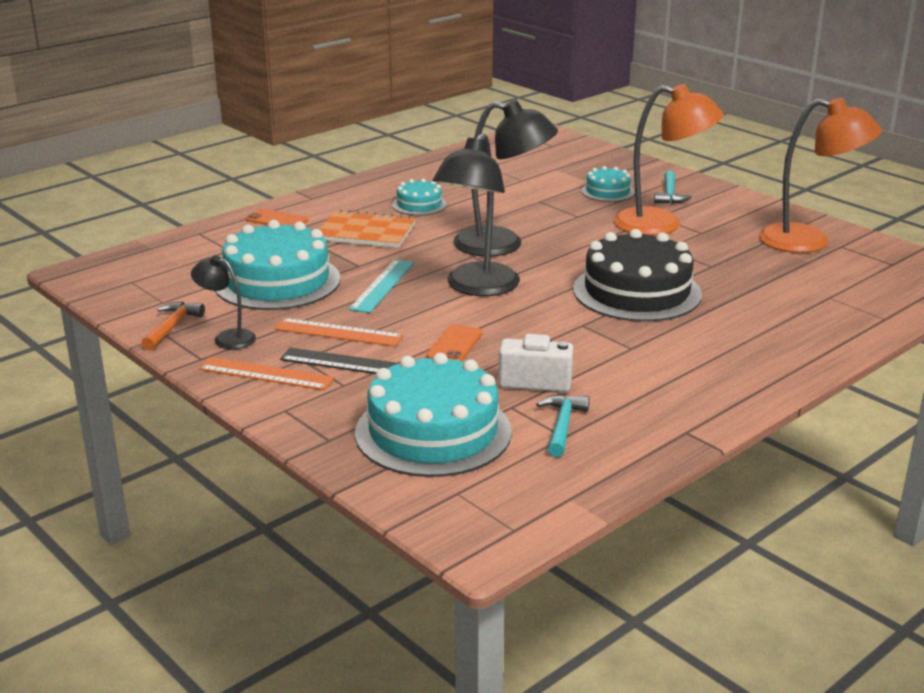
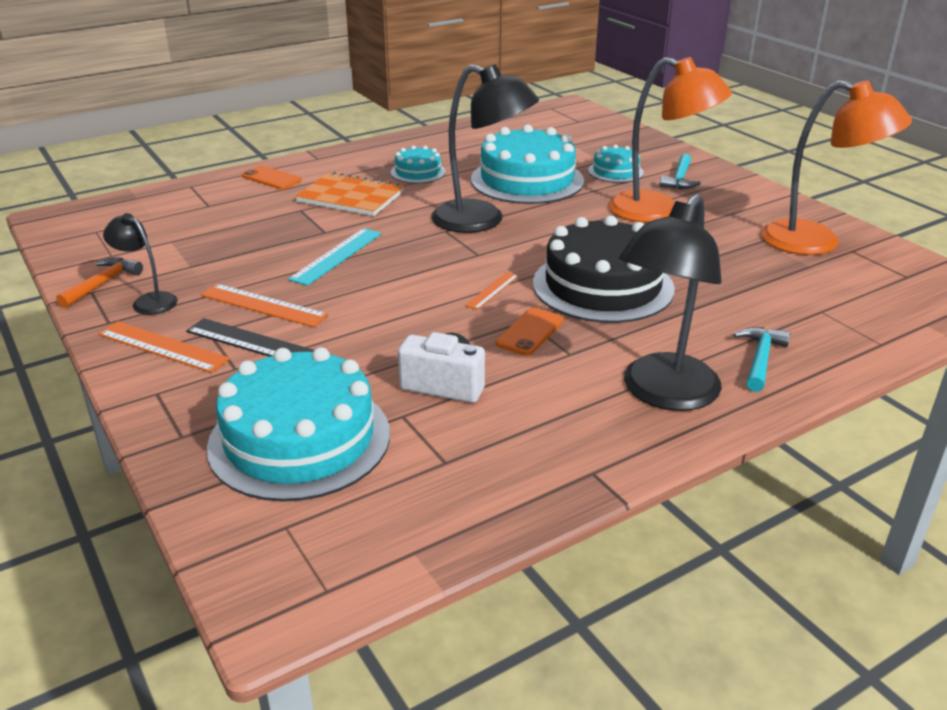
camera: 10 degrees right, 5 degrees up
(277, 281) = (235, 242): turquoise cake -> turquoise cake (527, 180)
(454, 345) = (377, 331): orange phone -> orange phone (530, 332)
(477, 288) = (433, 266): black lamp -> black lamp (663, 394)
(541, 303) = (492, 290): none -> orange ruler
(562, 425) = (449, 447): turquoise hammer -> turquoise hammer (760, 359)

